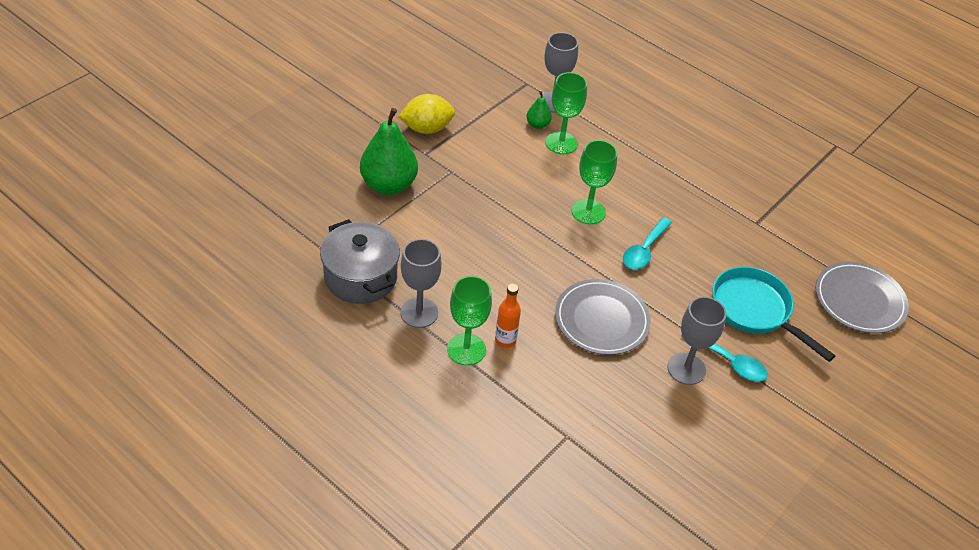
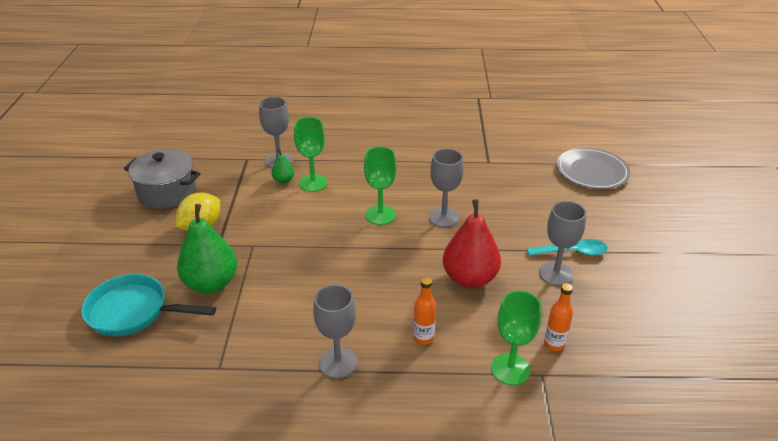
camera: 35 degrees left, 10 degrees down
(360, 277) = (261, 368): grey pot -> grey pot (167, 192)
(466, 349) = (403, 365): green goblet -> green goblet (510, 369)
(601, 320) = (469, 278): grey plate -> red pear
(608, 422) = (554, 344): none -> orange bottle
(644, 250) = (443, 217): turquoise spoon -> grey goblet
(755, 310) = (548, 212): turquoise pan -> turquoise pan (133, 311)

